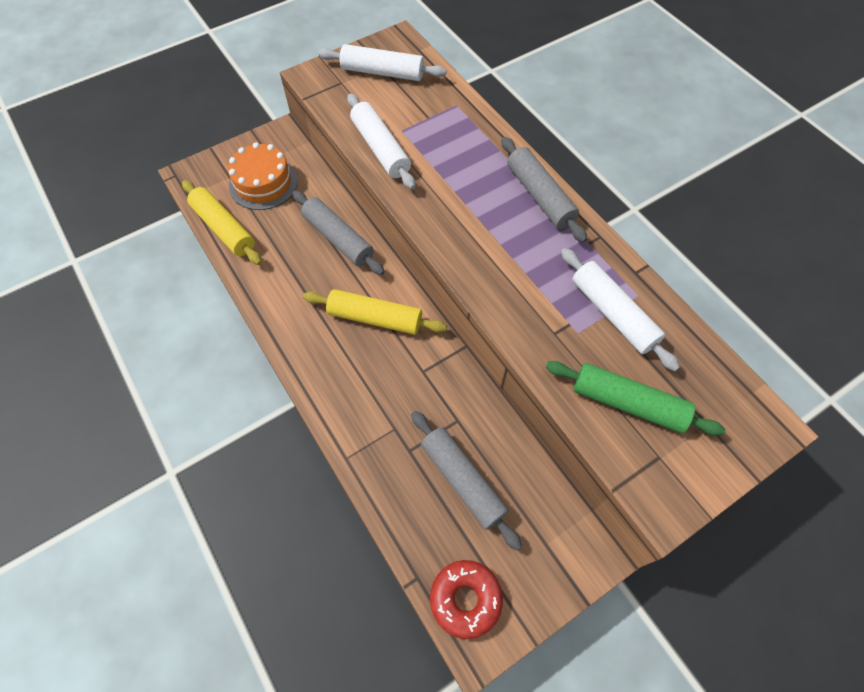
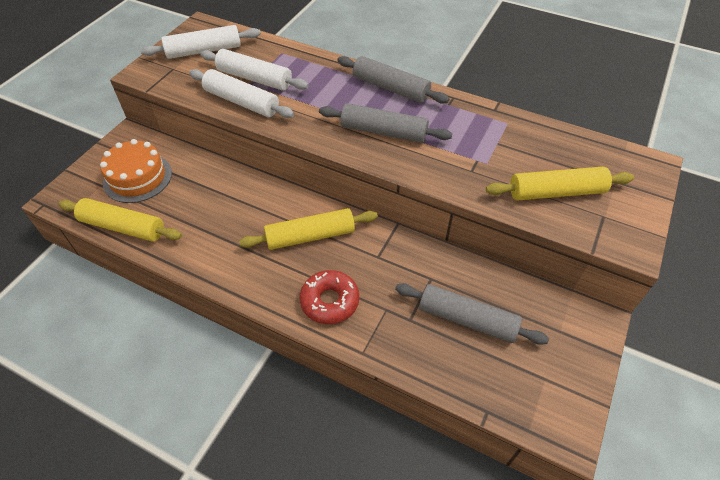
camera: 30 degrees left, 10 degrees down
(338, 238) = (236, 192): grey rolling pin -> grey rolling pin (383, 132)
(465, 599) = (534, 405): red donut -> red donut (329, 301)
(613, 314) = (501, 141): white rolling pin -> white rolling pin (254, 78)
(628, 403) = (556, 192): green rolling pin -> yellow rolling pin

